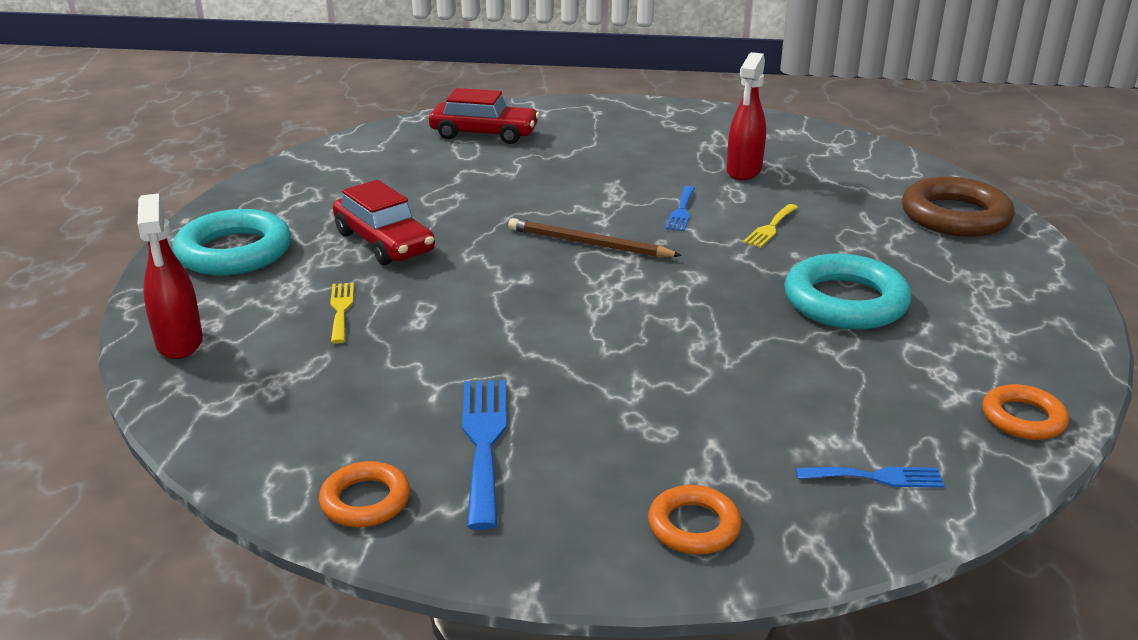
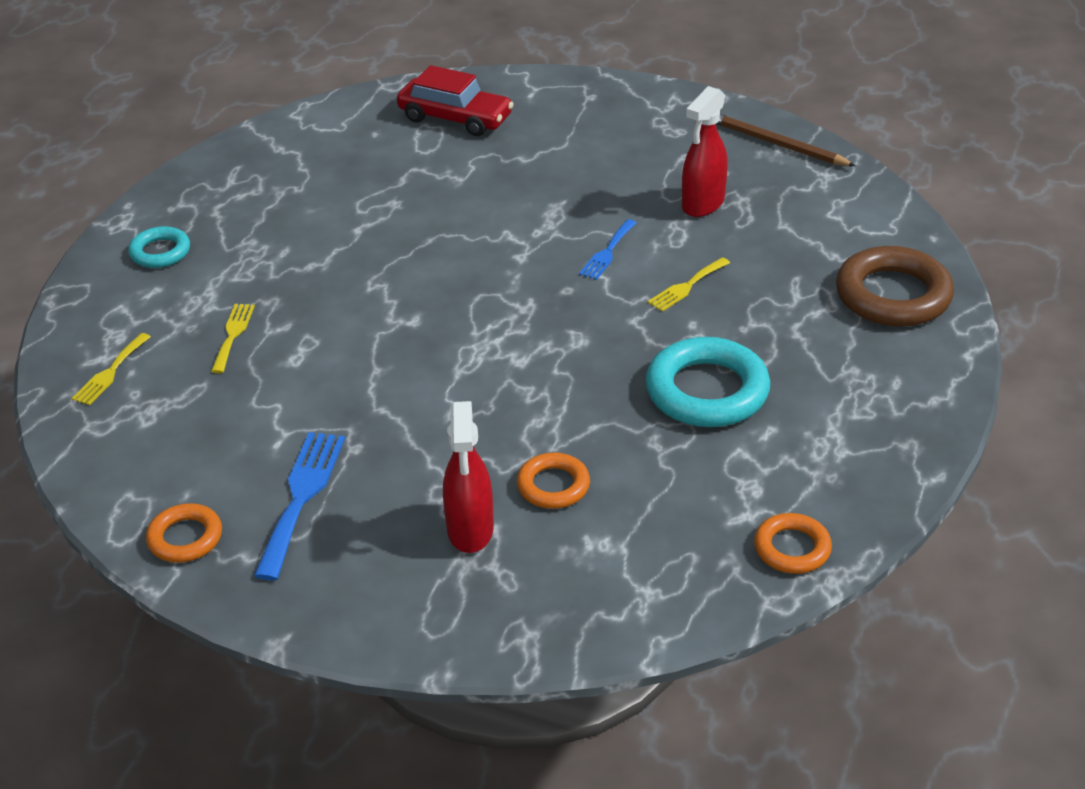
camera: 15 degrees right, 10 degrees up
(179, 343) = (85, 353): red spray bottle -> red spray bottle (470, 530)
(215, 356) = (110, 372): none -> yellow fork
(234, 252) = (160, 252): turquoise ring -> turquoise ring, size x0.56
(384, 242) = (300, 257): red car -> none
(588, 244) = (493, 284): brown pencil -> brown pencil (776, 144)
(693, 526) = (436, 606): orange ring -> orange ring (553, 486)
(876, 477) = (617, 586): blue fork -> none

